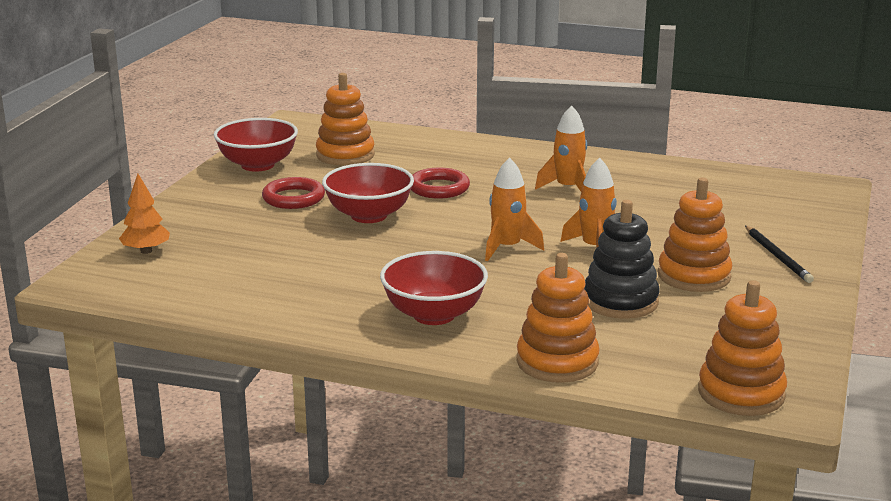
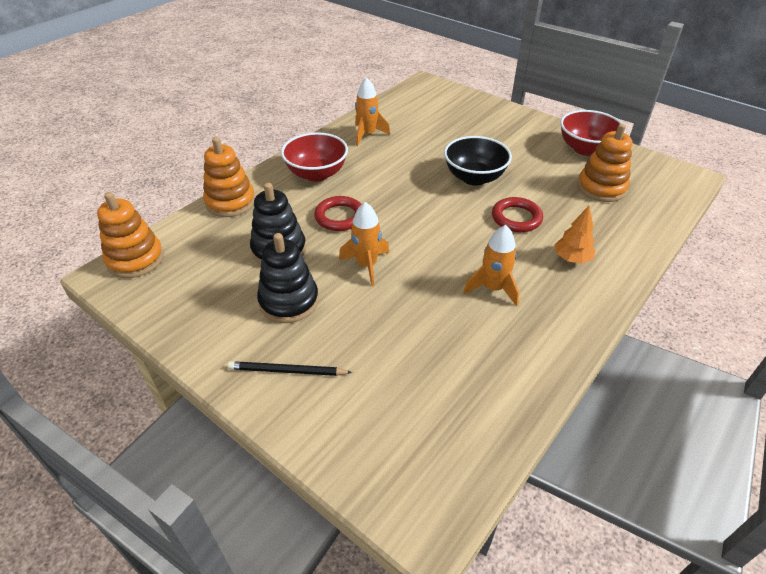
camera: 110 degrees right, 20 degrees up
(146, 251) = (454, 101): orange tree -> orange tree (572, 259)
(293, 198) = (517, 154): red ring -> red ring (339, 217)
(369, 216) = (474, 177): red bowl -> black bowl
(507, 248) = (390, 223): orange rocket -> orange rocket (367, 135)
(694, 276) = (289, 301): orange stacking toy -> black stacking toy

